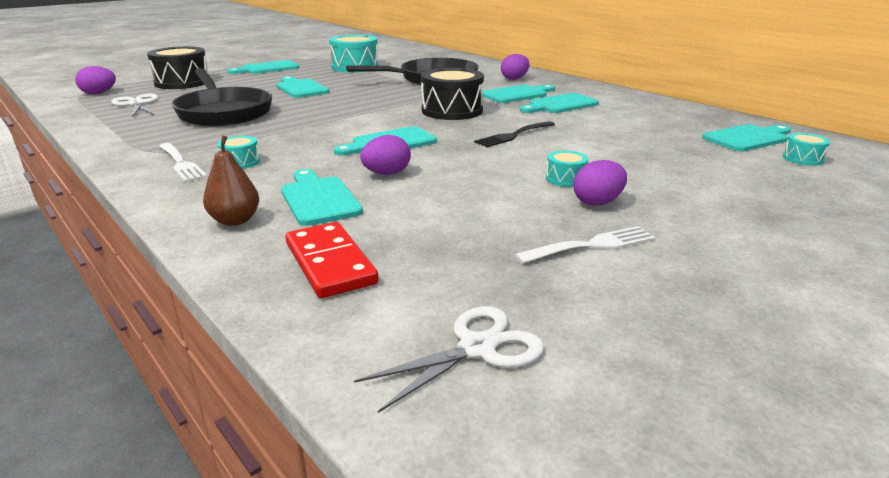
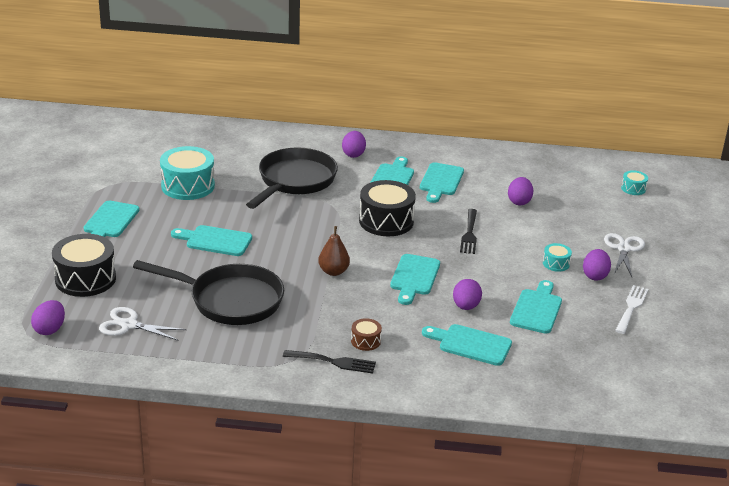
camera: 45 degrees left, 5 degrees up
(181, 163) = (333, 362): white fork -> black fork
(235, 220) = (463, 381): brown pear -> brown pear (333, 271)
(240, 162) = (365, 341): turquoise drum -> brown drum
(329, 263) = (554, 378): red domino -> none
(477, 348) = (668, 382): white scissors -> white scissors (623, 249)
(619, 132) = (519, 201): none -> purple egg
(748, 138) = (588, 177): turquoise cutting board -> turquoise cutting board (536, 309)

